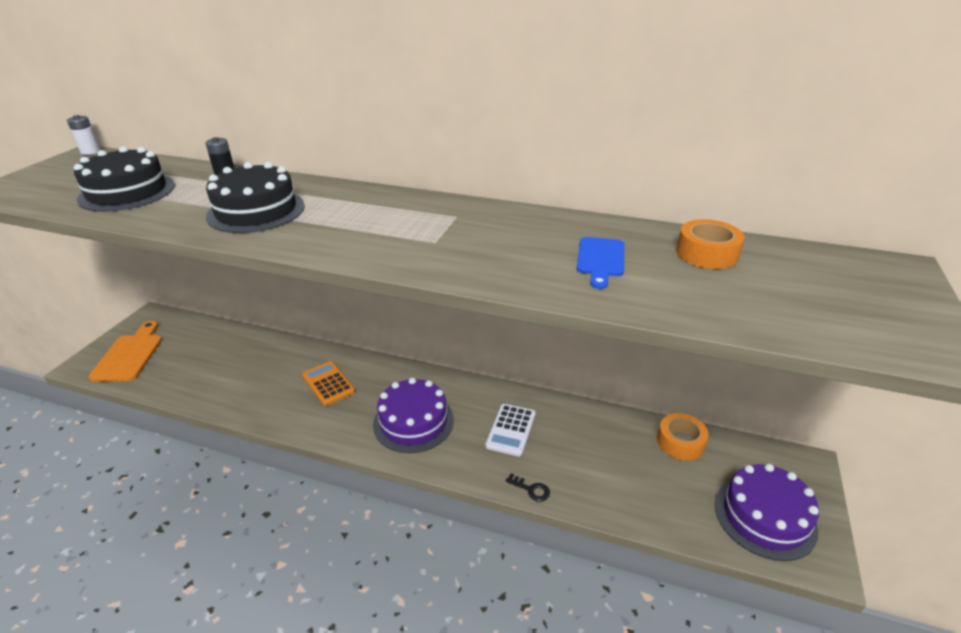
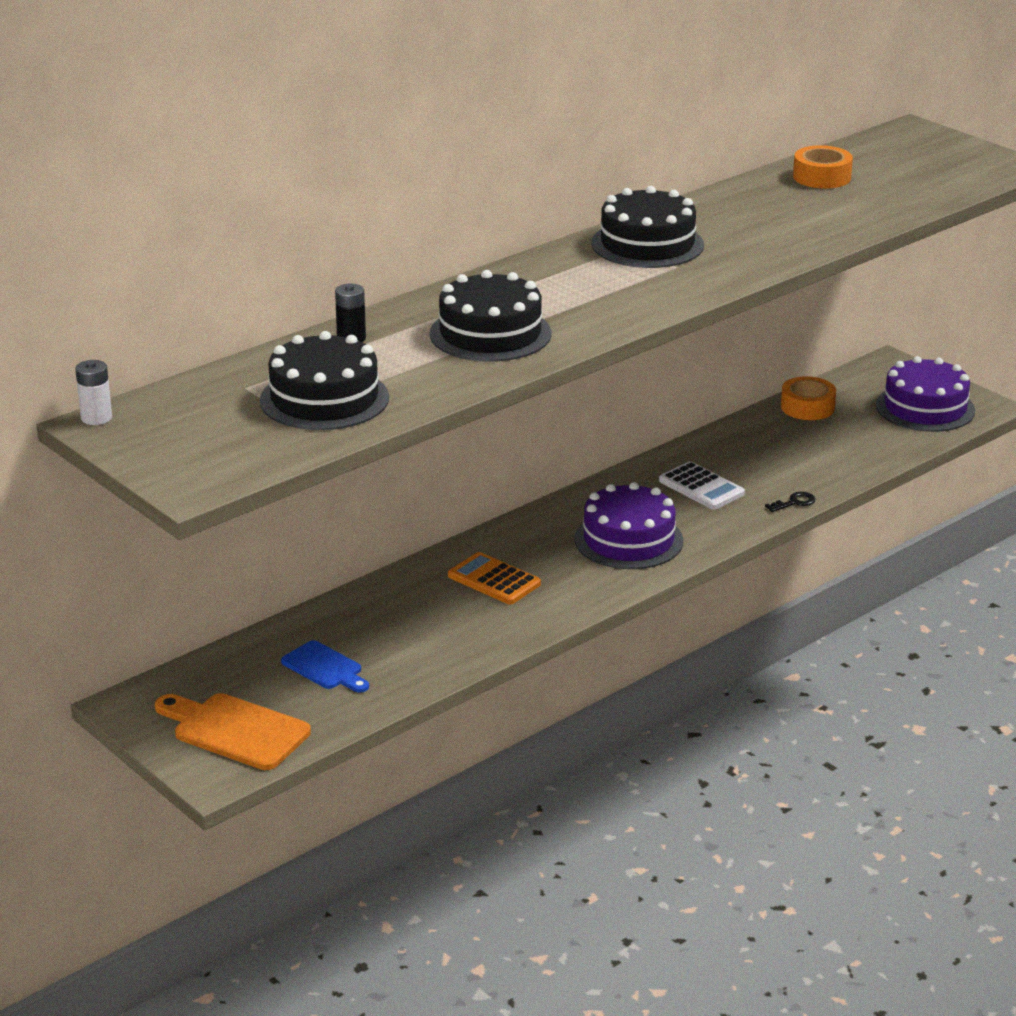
camera: 60 degrees left, 5 degrees down
(328, 384) = (494, 580): orange calculator -> orange calculator turned 45 degrees clockwise
(467, 221) = (647, 244): none -> black cake
(600, 260) = (788, 215): blue cutting board -> blue cutting board (325, 668)

